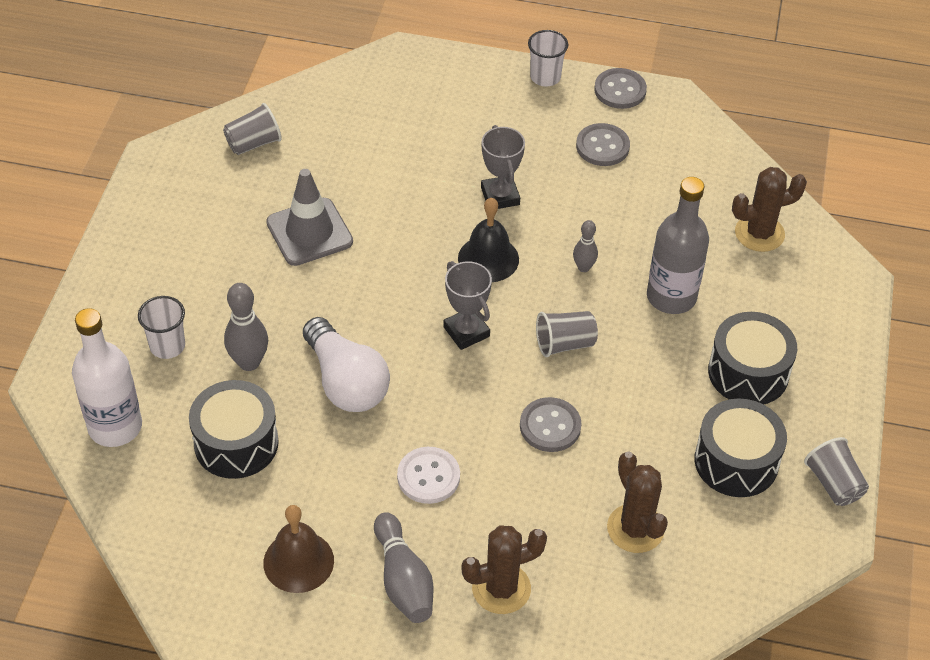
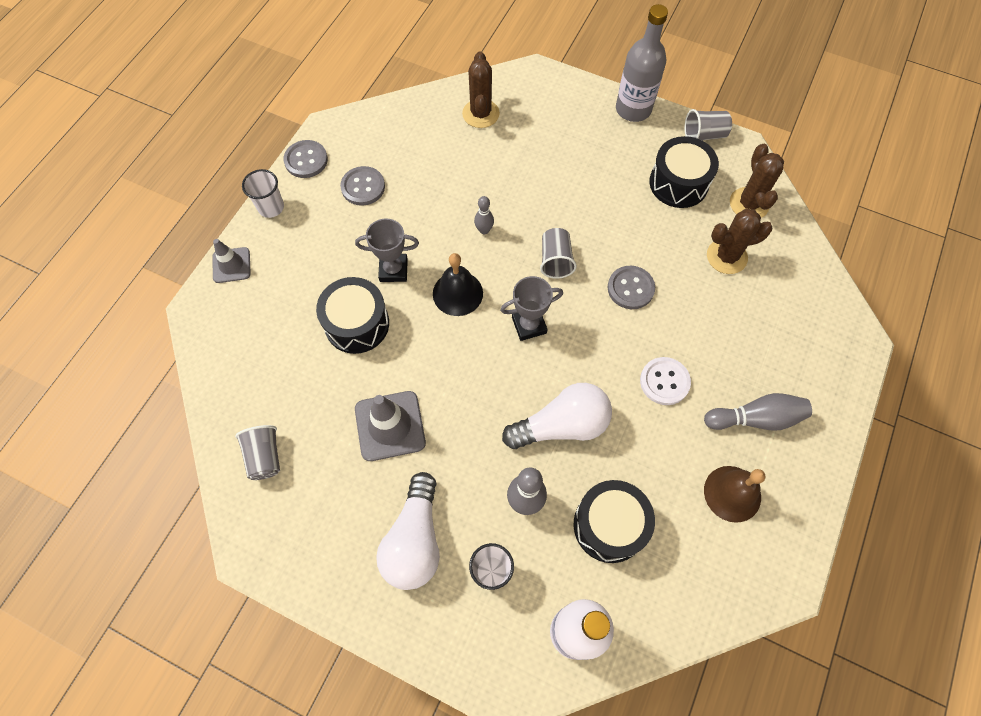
camera: 75 degrees left, 15 degrees up
(189, 277) = (414, 540): none -> white light bulb
(461, 65) = (231, 265): none -> grey traffic cone
(501, 588) = (768, 353): brown cactus -> brown cactus (749, 204)
(671, 297) = (526, 182): grey bottle -> grey bottle (633, 109)
(748, 373) = (605, 155): black drum -> black drum (357, 324)

